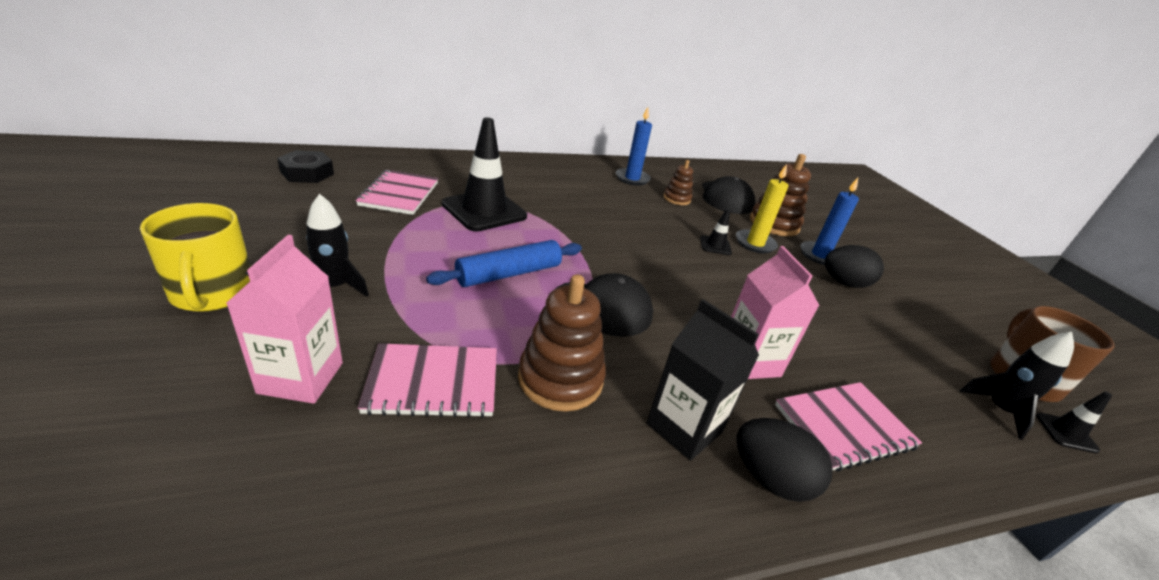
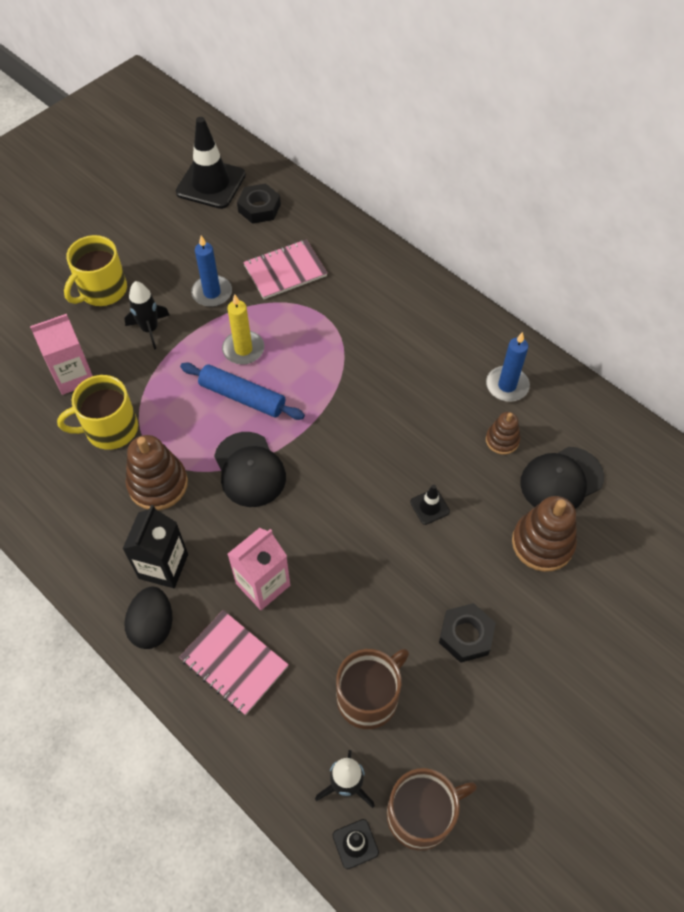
camera: 65 degrees right, 25 degrees up
(433, 382) = (110, 429): pink notebook -> yellow mug
(484, 210) = (315, 329): black traffic cone -> black traffic cone (211, 184)
(755, 243) = (471, 538): yellow candle -> yellow candle (243, 349)
(819, 255) = (508, 602): blue candle -> blue candle (212, 293)
(844, 283) = (466, 635): black egg -> black nut
(898, 354) = (368, 697): none -> brown mug

